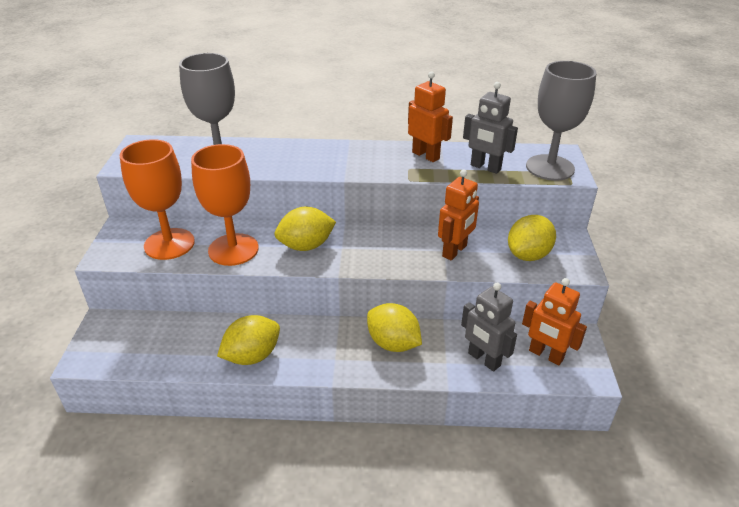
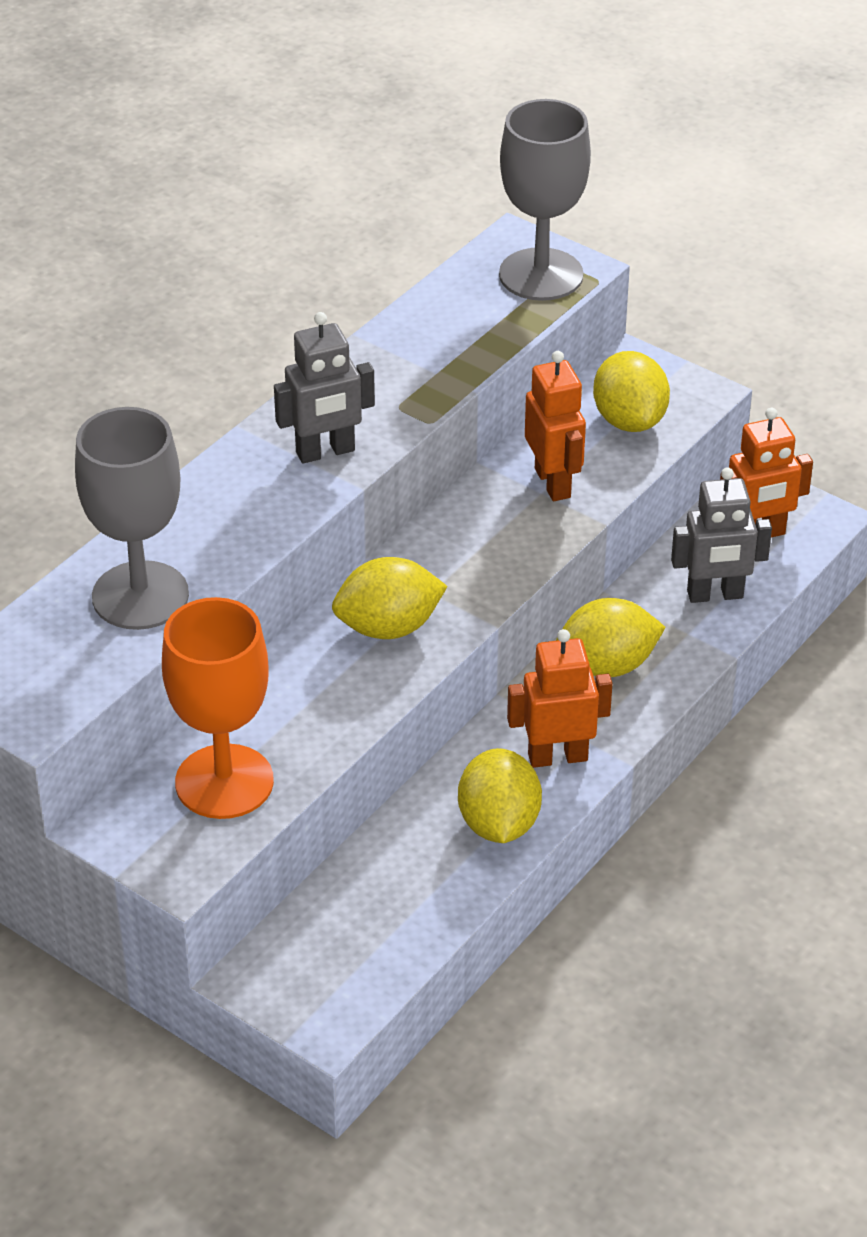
camera: 55 degrees left, 5 degrees up
(233, 249) = (317, 712): orange goblet -> none
(306, 246) = (388, 627): yellow lemon -> yellow lemon turned 60 degrees clockwise
(426, 155) = (380, 371): orange robot -> orange robot (557, 757)
(485, 167) = (476, 333): grey robot -> grey robot (325, 452)

